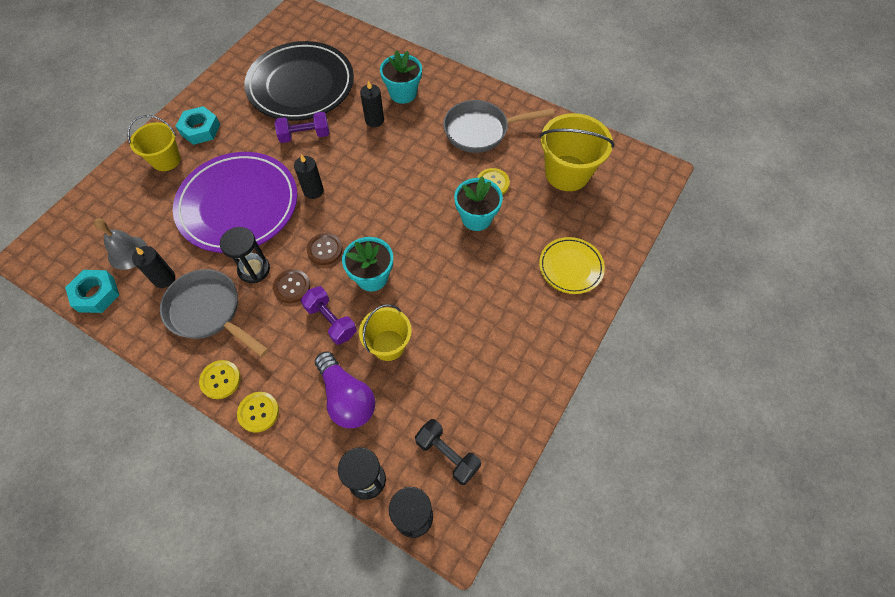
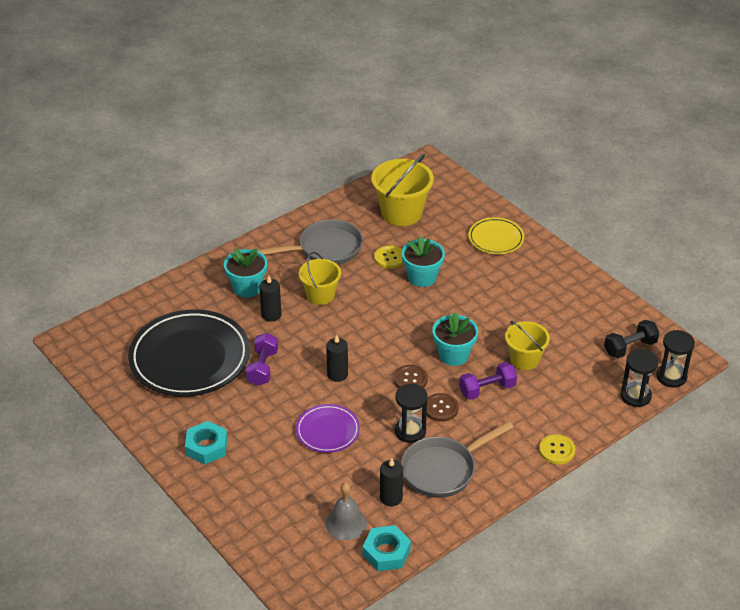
camera: 70 degrees left, 20 degrees down
(166, 160) = (235, 480): yellow bucket -> yellow bucket (320, 295)
(220, 380) = (517, 471): yellow button -> none
(238, 205) = (327, 431): purple plate -> purple plate, size x0.51
(346, 397) = (563, 394): purple light bulb -> none
(481, 131) = (325, 249): grey pan -> grey pan turned 120 degrees counterclockwise

